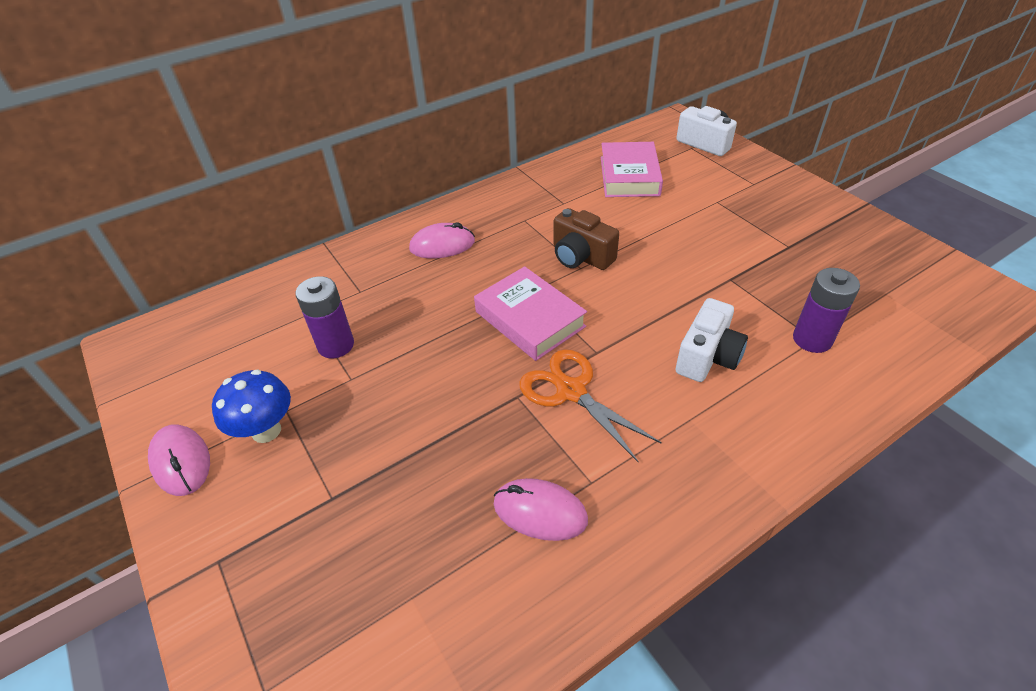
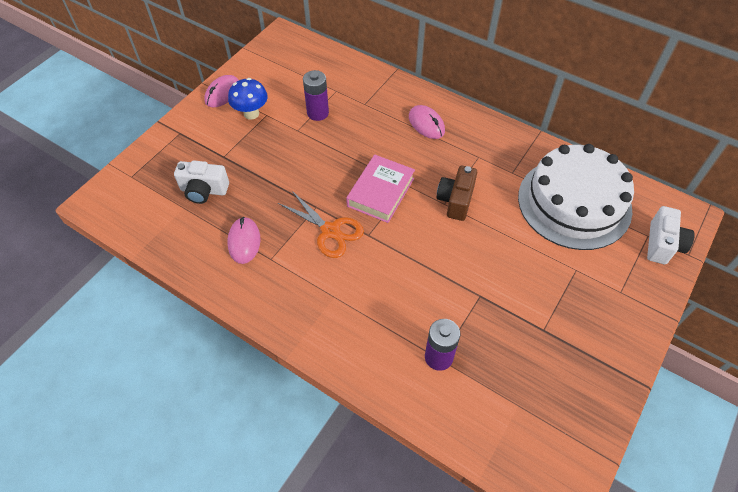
camera: 65 degrees right, 10 degrees up
(571, 391) = (330, 231): orange scissors -> orange scissors turned 105 degrees clockwise
(629, 176) = (574, 203): pink book -> white cake
(707, 357) = (391, 296): white camera -> white camera (204, 190)

